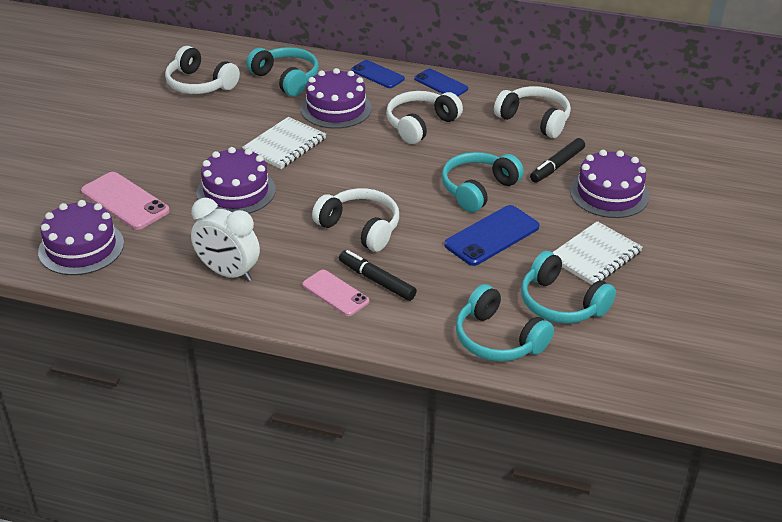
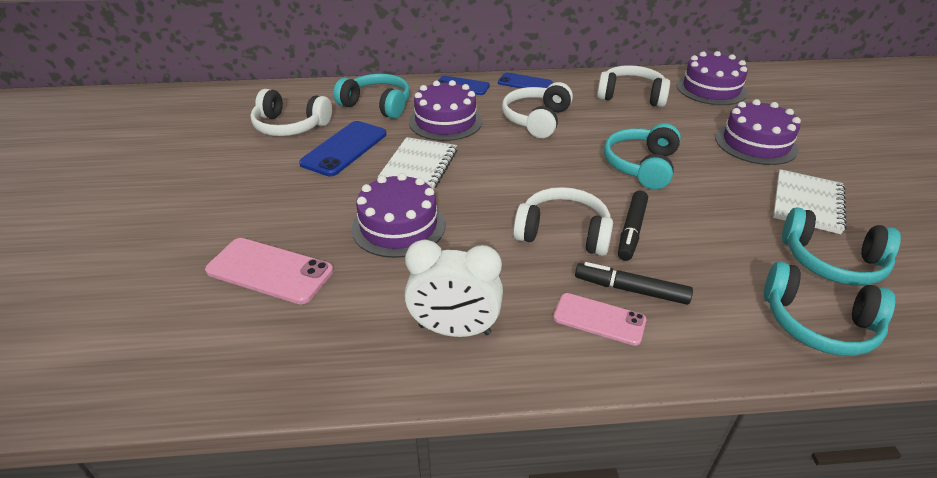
camera: 20 degrees left, 0 degrees up
(81, 247) = (239, 350): purple cake -> purple cake (711, 89)
(492, 236) = (697, 208): blue phone -> blue phone (344, 148)
(557, 166) = (688, 129): black marker -> black marker (631, 230)

